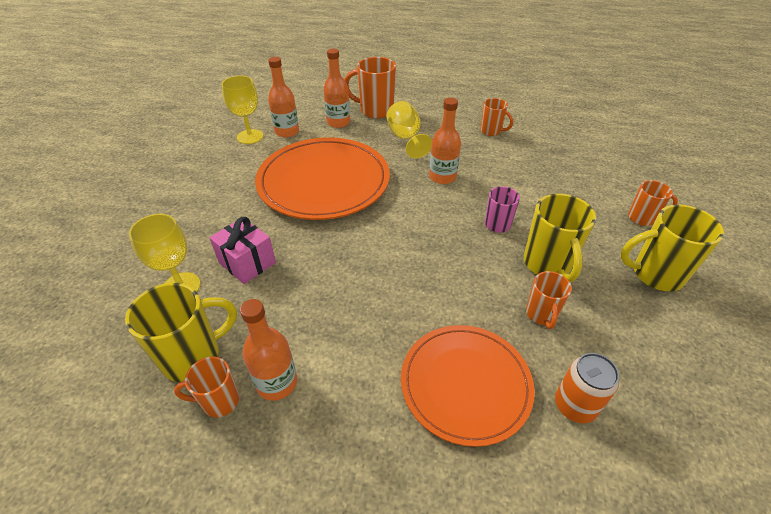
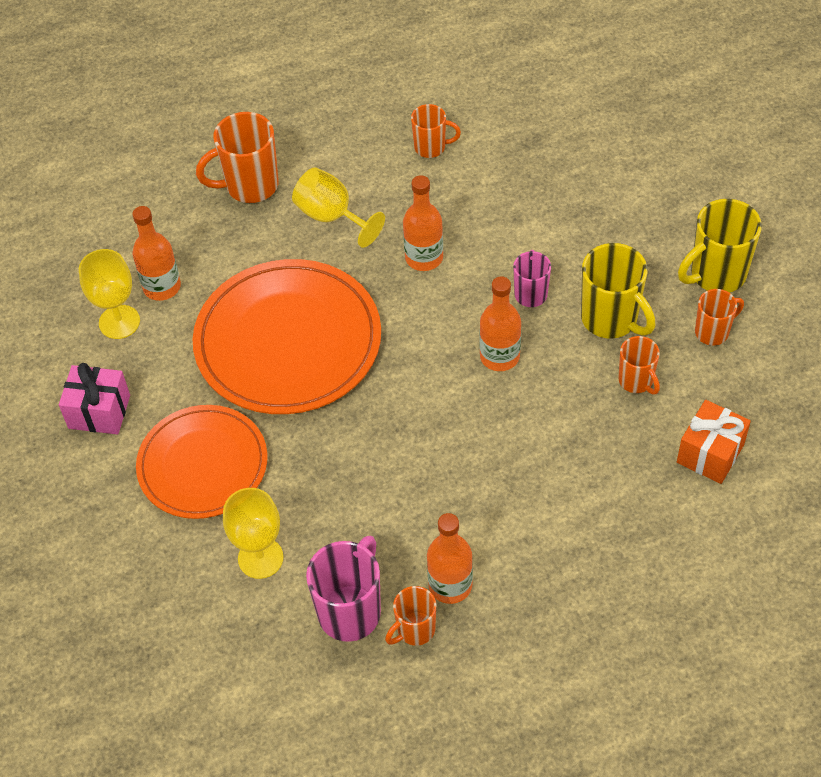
camera: 30 degrees left, 10 degrees up
(193, 357) = (350, 611): yellow mug -> pink mug
(247, 263) = (303, 492): pink gift -> pink gift (99, 412)
(338, 122) = (217, 234): orange bottle -> orange bottle (499, 356)
(465, 384) = (612, 488): orange plate -> orange plate (203, 465)
(574, 405) = (710, 453): orange can -> orange gift
(642, 218) = (673, 204): orange mug -> orange mug (713, 332)

